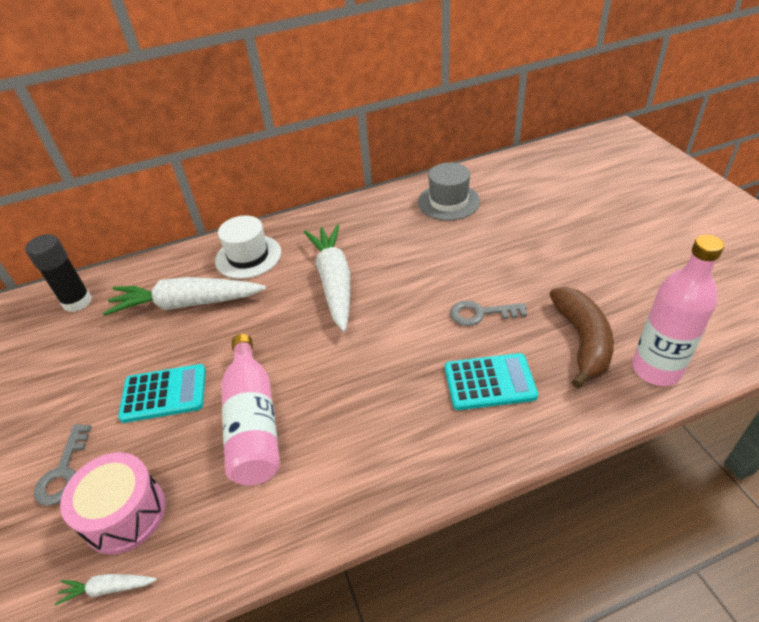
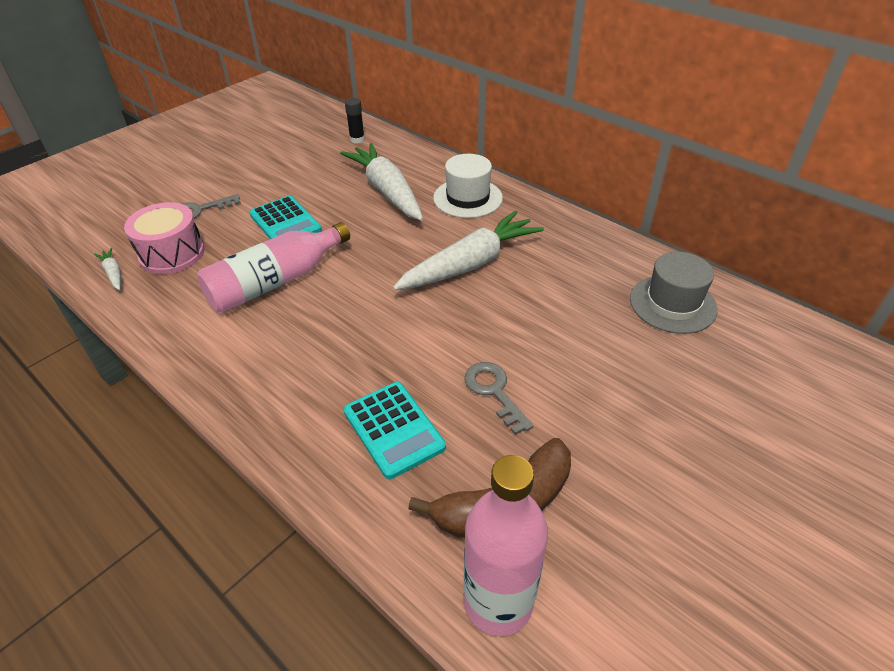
camera: 60 degrees right, 0 degrees up
(77, 302) = (357, 139): black glue stick -> black glue stick, size x0.61

